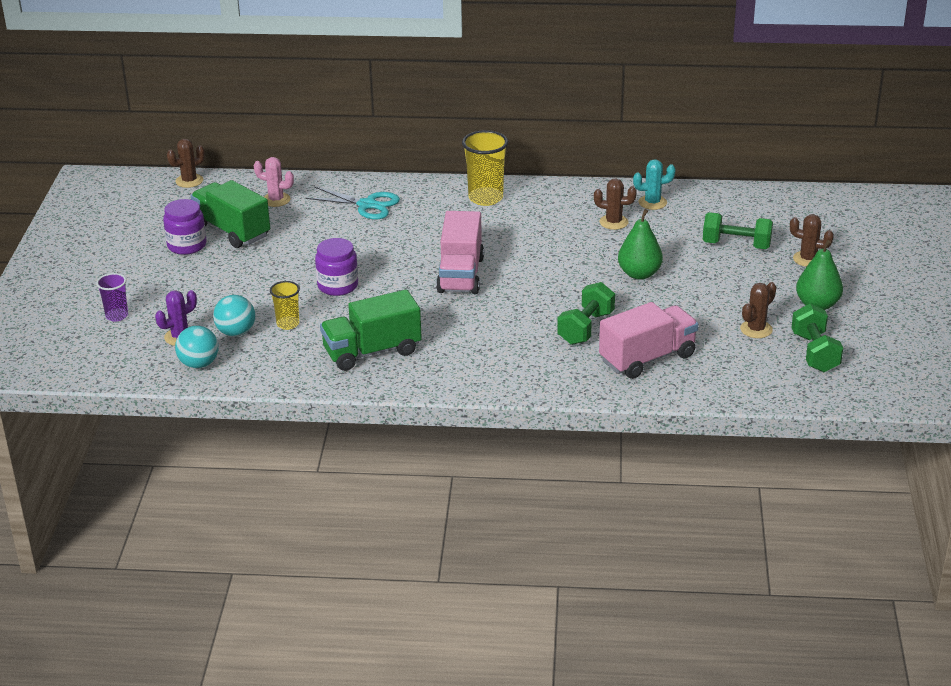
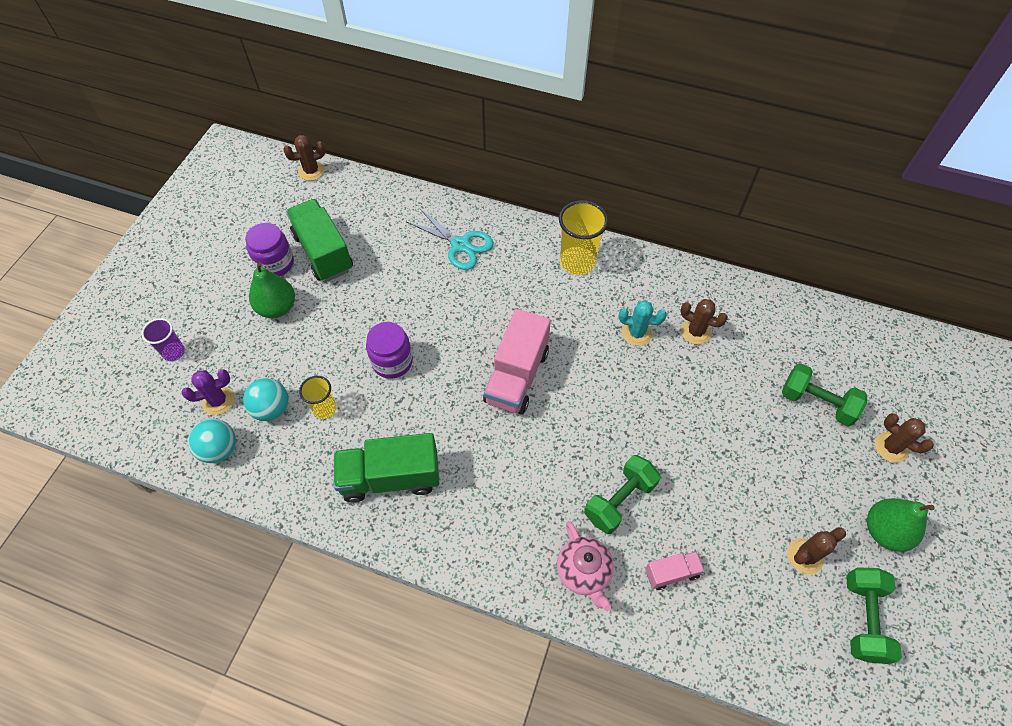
camera: 15 degrees right, 25 degrees up
(276, 200) = (379, 217): pink cactus -> none
(572, 371) = (584, 572): none -> pink teapot
(639, 274) = (700, 424): green pear -> green pear (277, 308)
(647, 358) = (671, 573): pink truck -> pink truck, size x0.50
(652, 202) = (744, 310): turquoise cactus -> turquoise cactus (636, 333)

